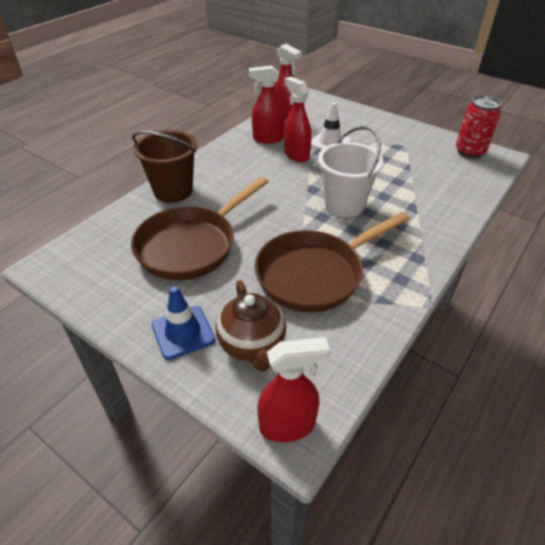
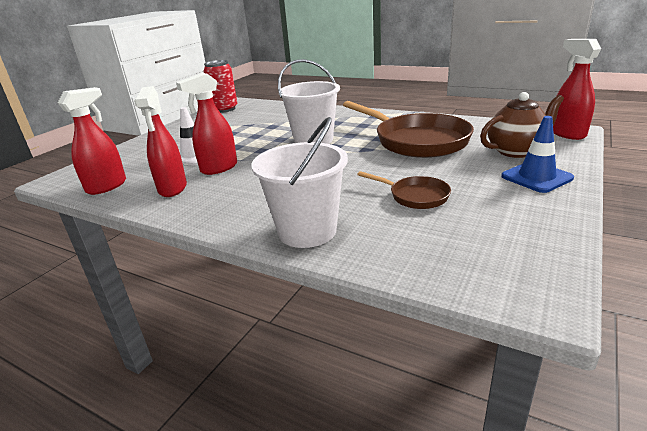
camera: 95 degrees left, 15 degrees down
(173, 191) = (307, 231): brown bucket -> white bucket
(191, 245) = (415, 196): brown pan -> brown pan, size x0.49

